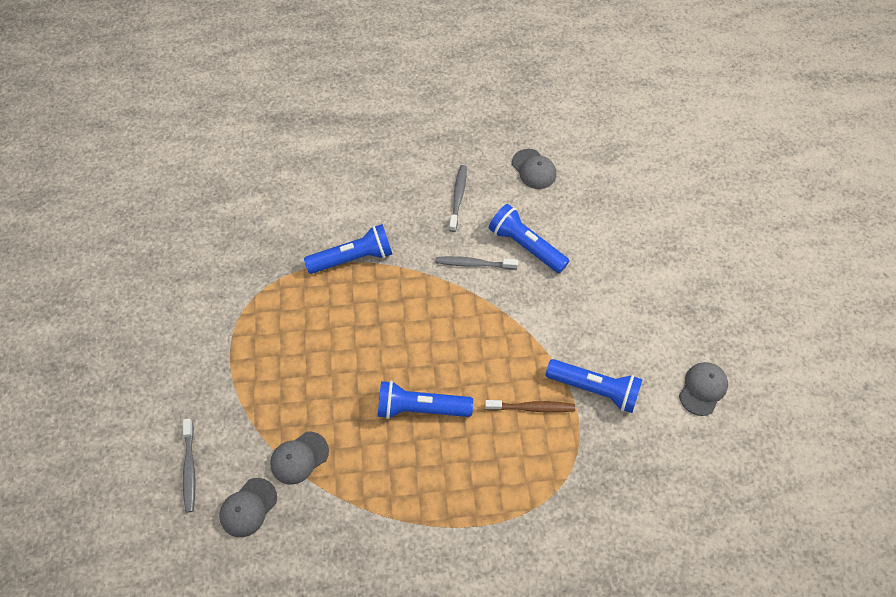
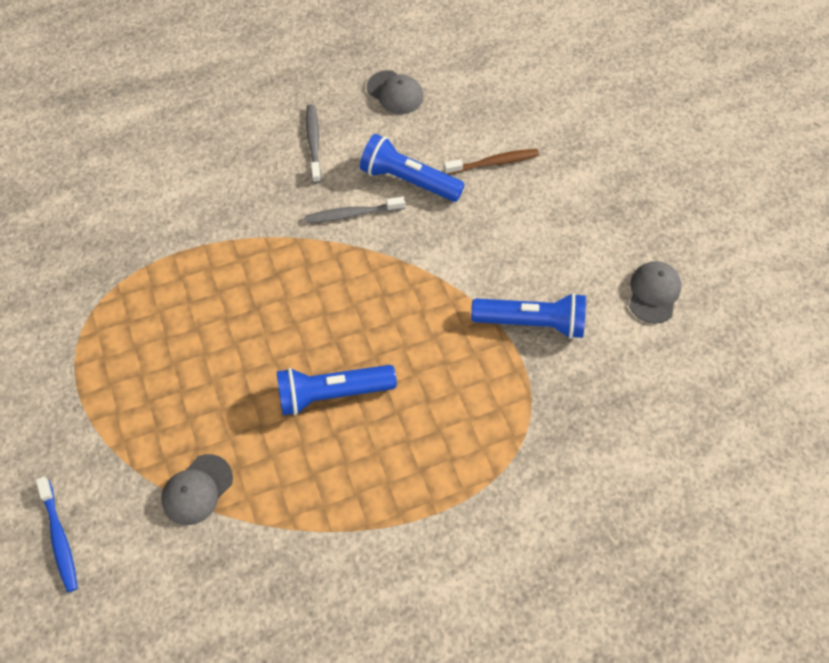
camera: 15 degrees left, 0 degrees up
(190, 468) = (60, 538): grey toothbrush -> blue toothbrush
(248, 507) = (147, 565): grey cap -> none
(353, 258) = (204, 239): blue flashlight -> none
(532, 407) = (465, 361): brown toothbrush -> brown toothbrush (493, 163)

